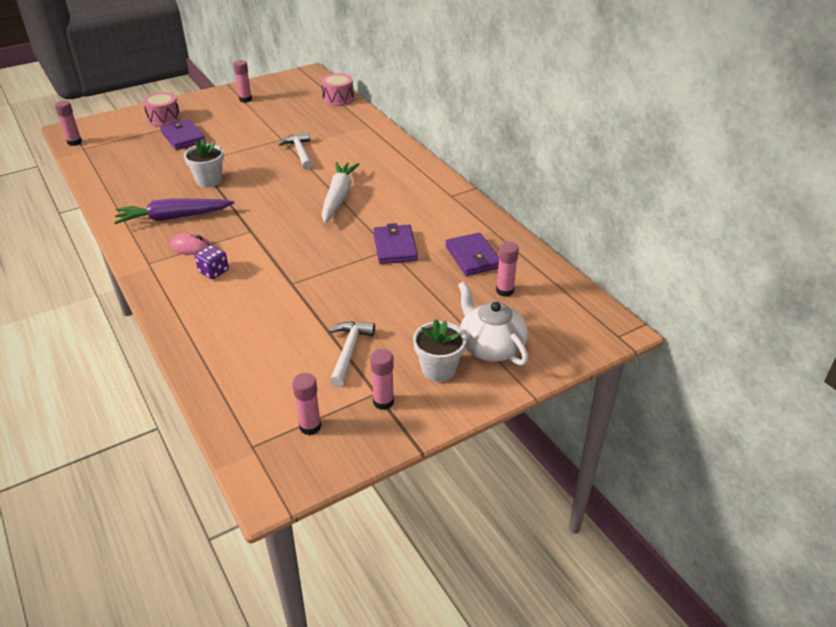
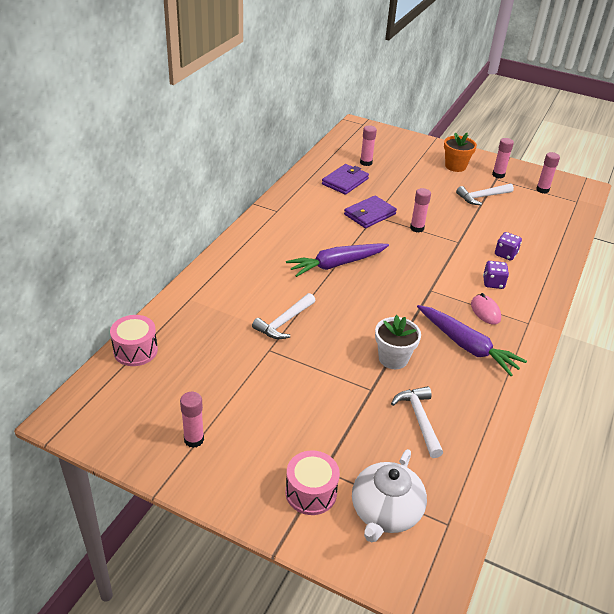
camera: 125 degrees left, 0 degrees up
(74, 142) = (446, 549): pink glue stick -> pink glue stick (417, 228)
(151, 168) = (419, 420): none -> white hammer
(183, 137) = (336, 438): purple wallet -> none
(238, 305) = (505, 254): none -> purple dice
(338, 197) = (336, 264): white carrot -> purple carrot
(438, 369) = (455, 166): white flower pot -> orange flower pot
(490, 346) = (418, 156): white teapot -> white teapot (385, 512)

